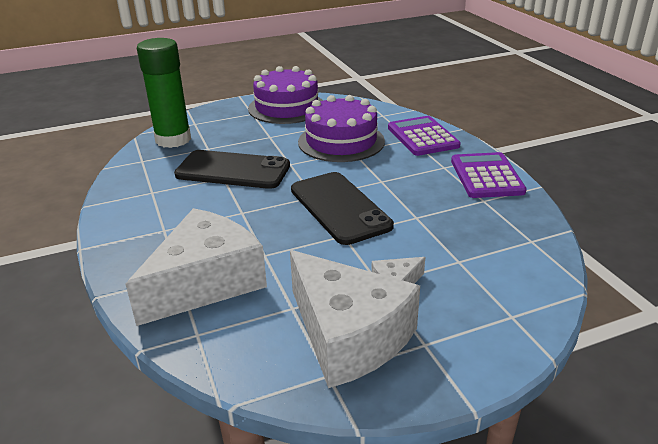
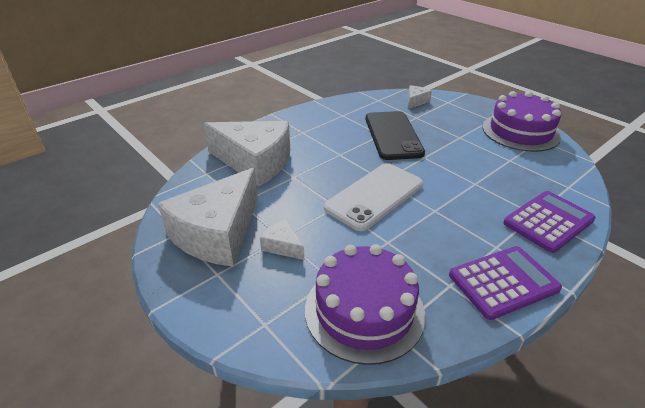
camera: 70 degrees right, 5 degrees up
(173, 139) = (416, 101): green glue stick -> white cheese
(339, 208) = (374, 196): black phone -> white phone
(341, 141) = (486, 173): purple cake -> purple cake (364, 311)

